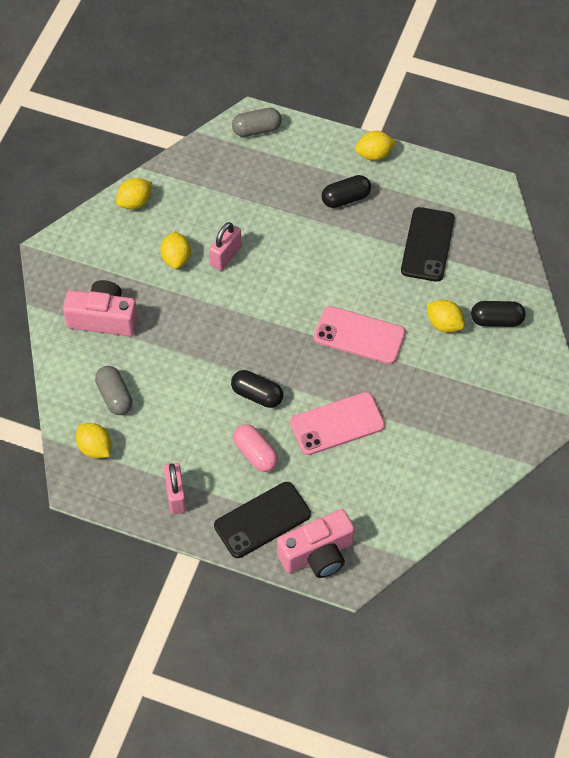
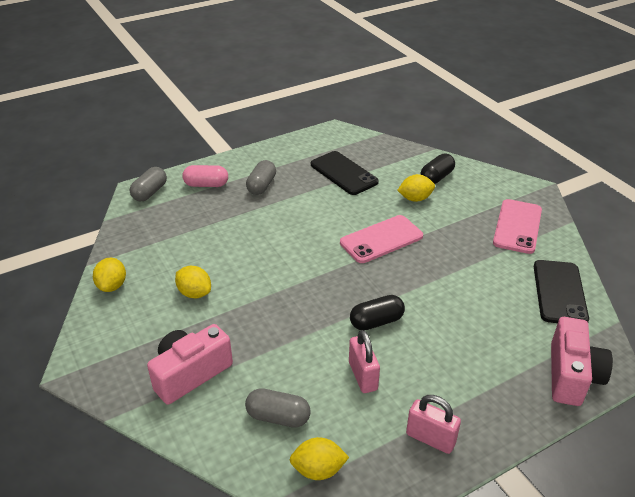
camera: 50 degrees left, 20 degrees down
(226, 256) = (229, 265): pink padlock -> pink padlock (363, 376)
(255, 454) = (434, 356): pink capsule -> pink capsule (206, 184)
(262, 520) = (507, 391): black phone -> black phone (559, 292)
(337, 424) = (449, 293): pink phone -> pink phone (517, 226)
(345, 198) = (261, 186): black capsule -> grey capsule
(374, 154) = (245, 157): yellow lemon -> none

